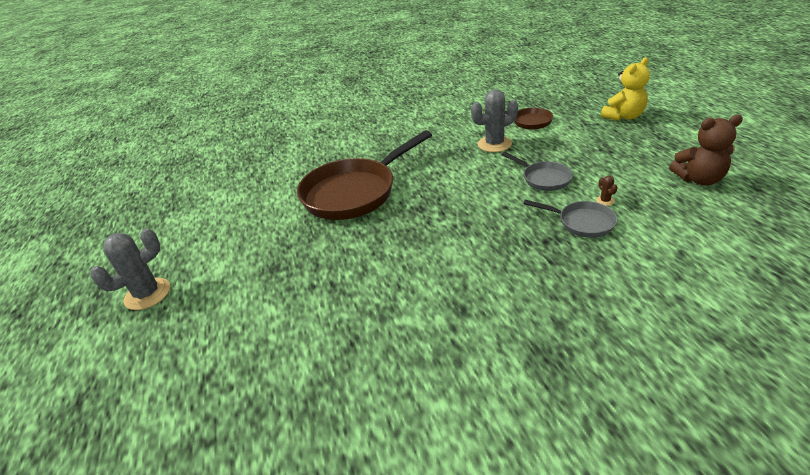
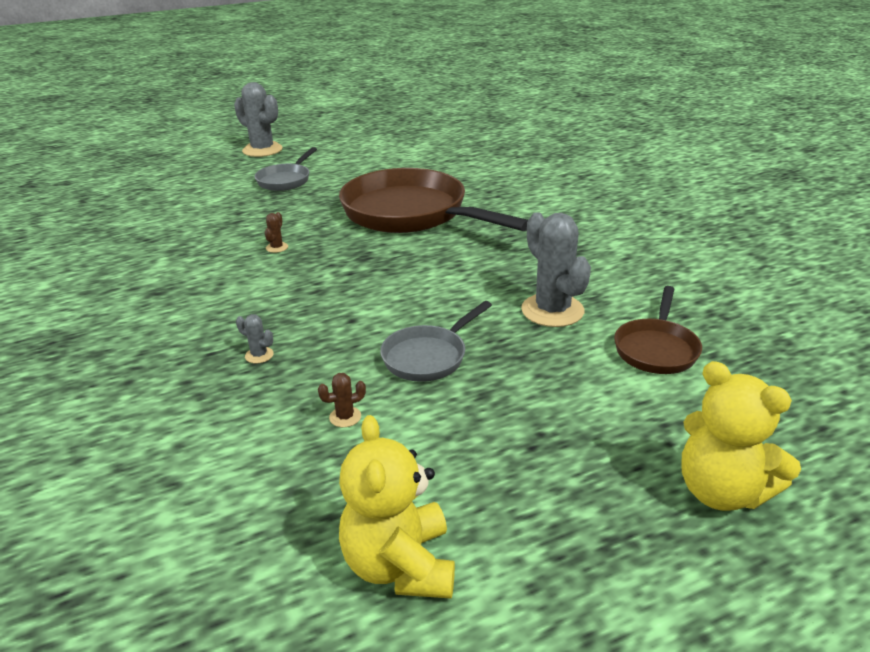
camera: 80 degrees right, 5 degrees down
(394, 252) = (277, 247): none -> brown cactus
(550, 239) = (259, 355): none -> grey cactus
(582, 222) = (289, 387): grey pan -> grey pan (285, 180)
(699, 179) = (400, 565): brown teddy bear -> yellow teddy bear

